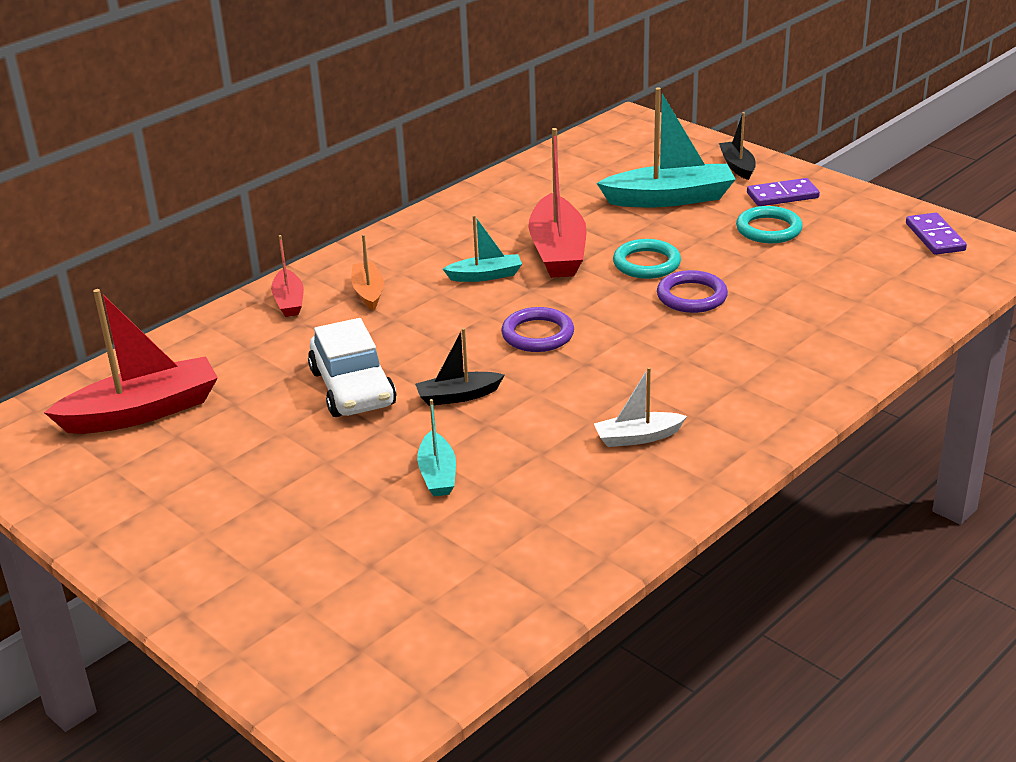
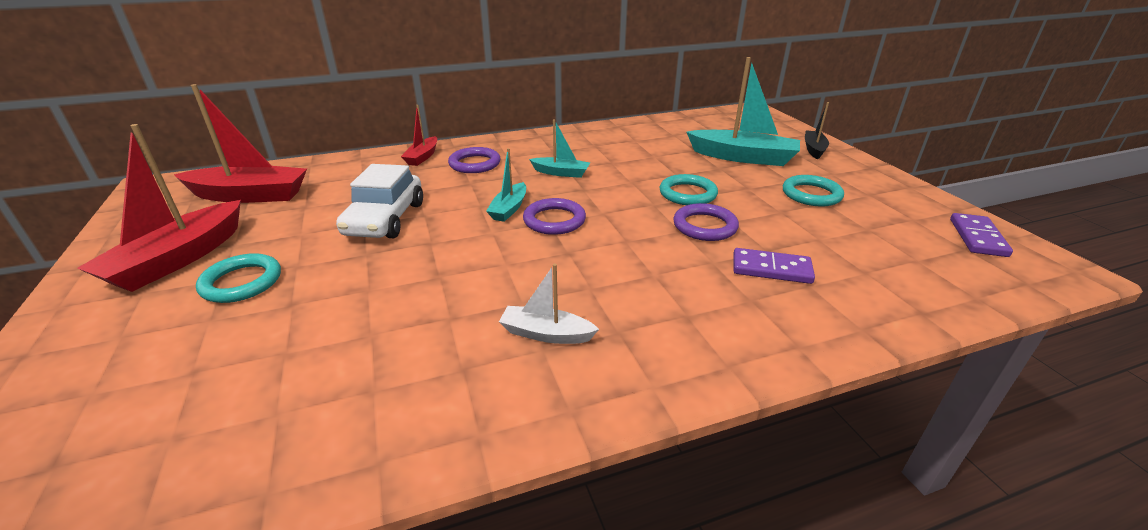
camera: 25 degrees right, 0 degrees up
(294, 493) = (241, 282): none -> turquoise ring
(368, 292) = (475, 164): orange boat -> purple ring
(437, 474) = (352, 306): turquoise boat -> turquoise boat (509, 209)
(458, 396) = (445, 247): black boat -> none
(558, 251) = (628, 170): red boat -> red boat (178, 259)
(782, 196) = (840, 175): purple domino -> purple domino (771, 269)

